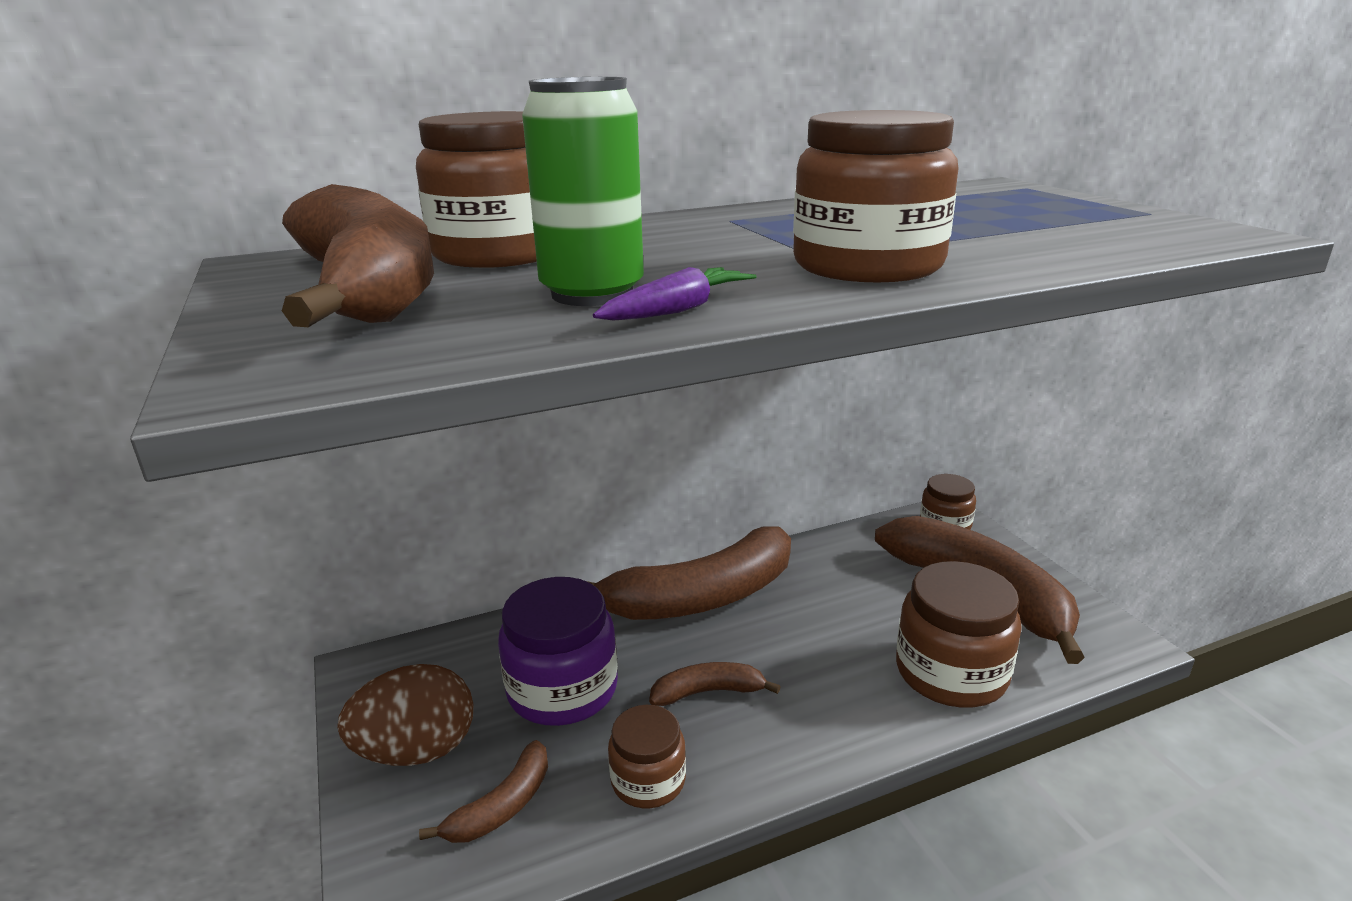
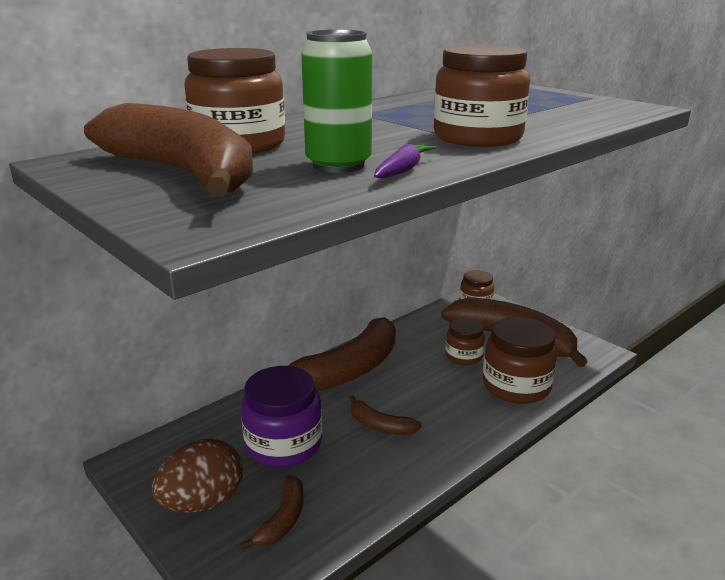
camera: 20 degrees left, 0 degrees up
(648, 780) = (369, 483): brown jar -> brown jar (464, 356)
(708, 692) = (380, 425): brown banana -> brown banana turned 120 degrees counterclockwise

